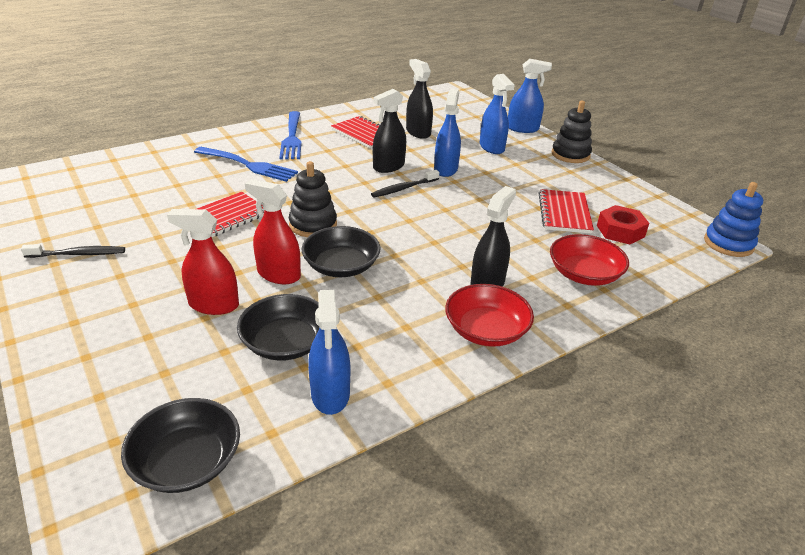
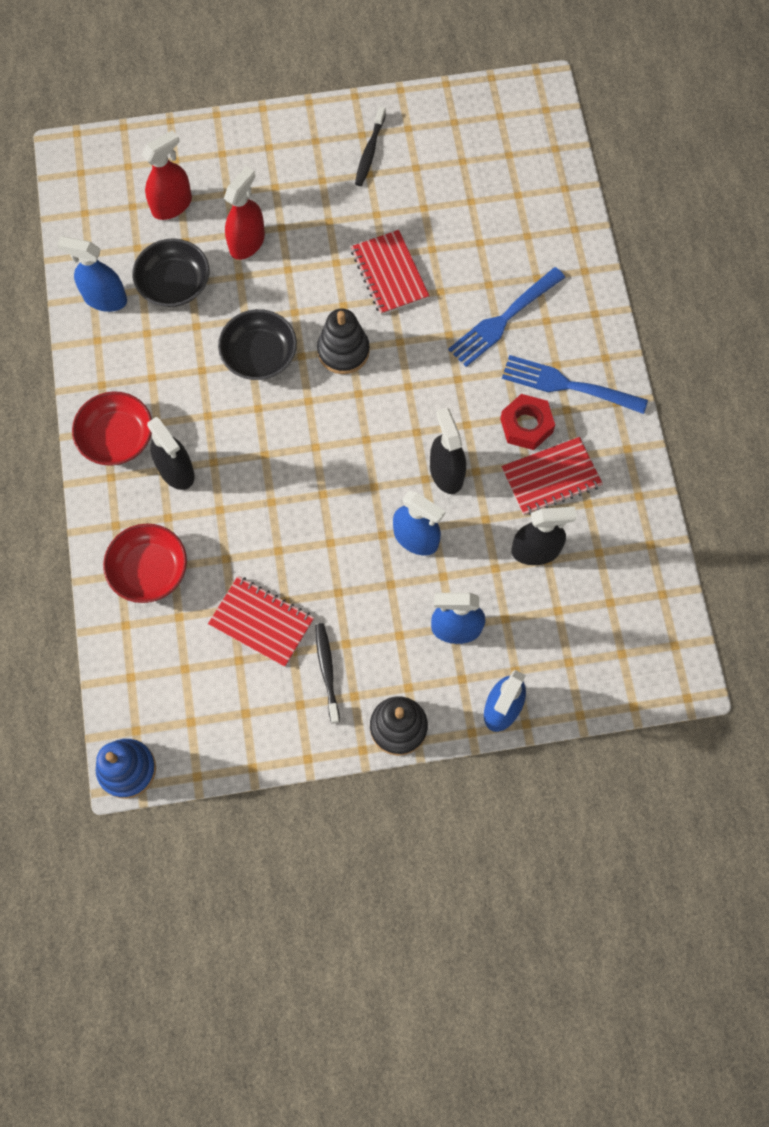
camera: 115 degrees right, 35 degrees up
(187, 461) = (89, 203): black bowl -> none
(278, 274) = (269, 300): red spray bottle -> red spray bottle (172, 205)
(403, 188) = (385, 468): black toothbrush -> black toothbrush (327, 671)
(620, 231) = (202, 662): red nut -> red nut (526, 425)

